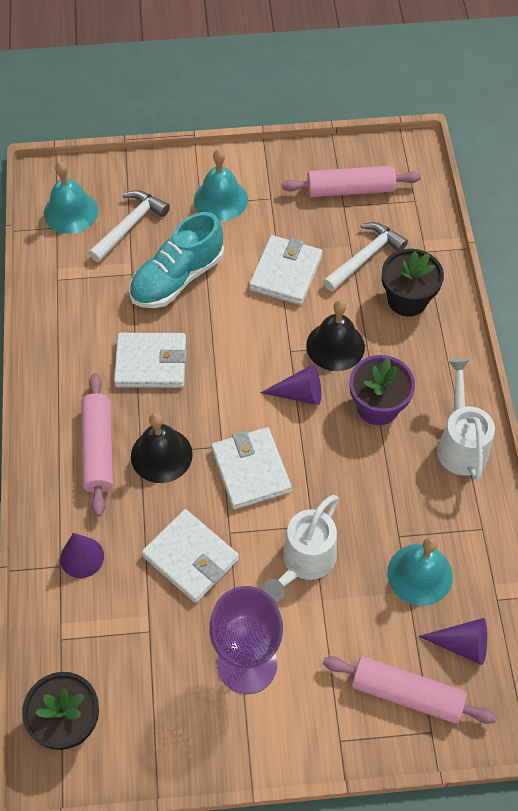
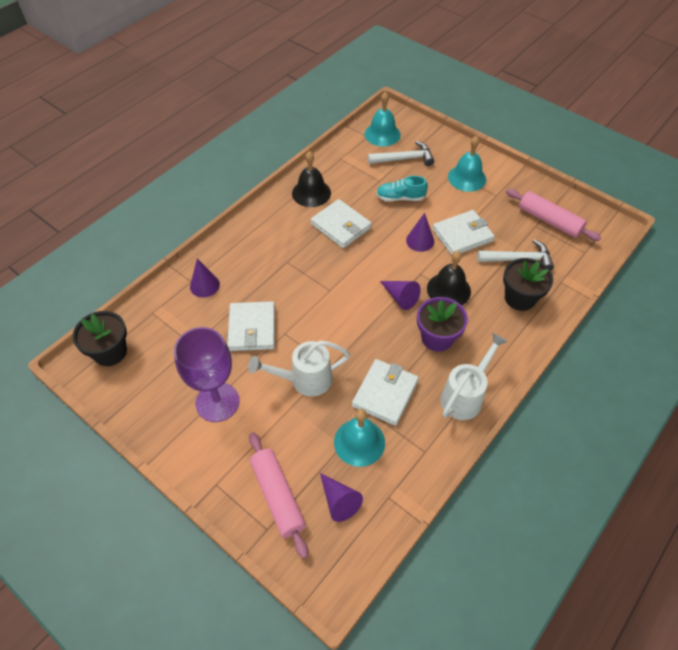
camera: 45 degrees right, 5 degrees down
(98, 449) = (269, 245): pink rolling pin -> none
(161, 455) = (295, 270): black bell -> black bell (311, 193)
(177, 278) = (400, 198): turquoise shoe -> turquoise shoe, size x0.62
(250, 470) = (330, 313): white wallet -> white wallet (385, 393)
(251, 313) = (420, 241): none -> purple cone

